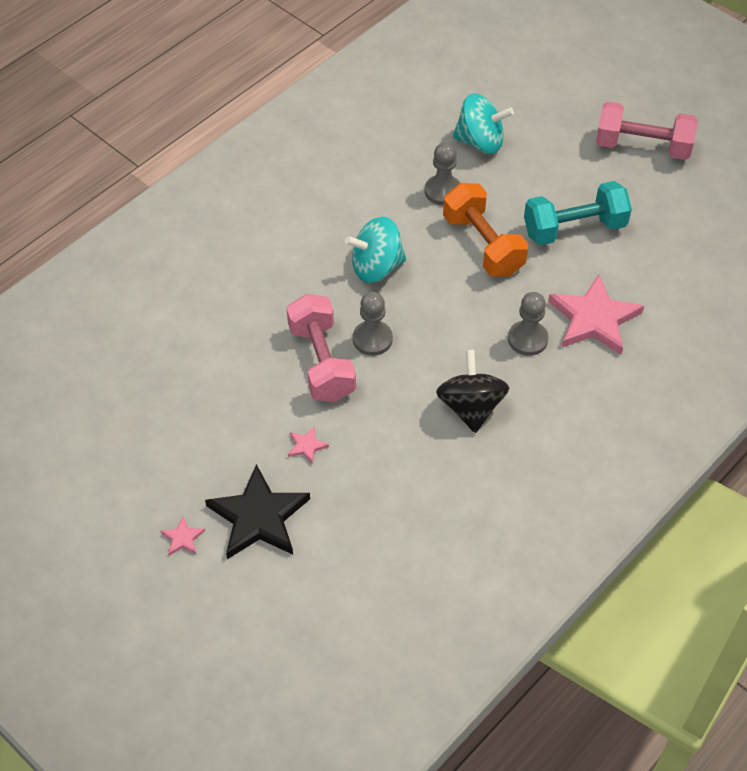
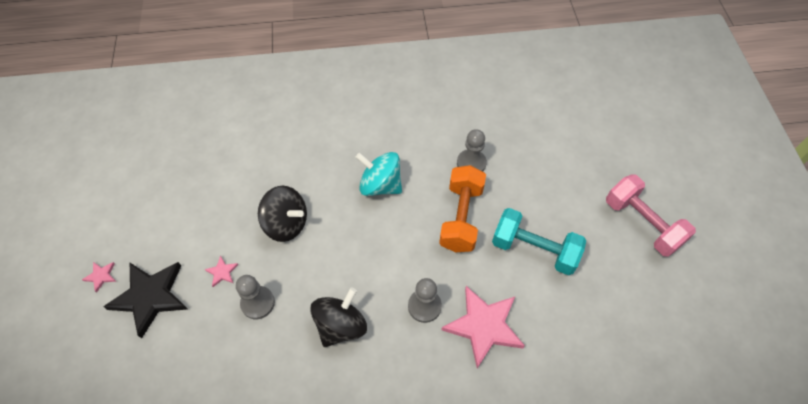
camera: 40 degrees right, 5 degrees up
(321, 362) = (286, 224): pink dumbbell -> black spinning top
(372, 339) = (330, 231): grey pawn -> grey pawn (258, 303)
(480, 142) = (528, 146): turquoise spinning top -> none

